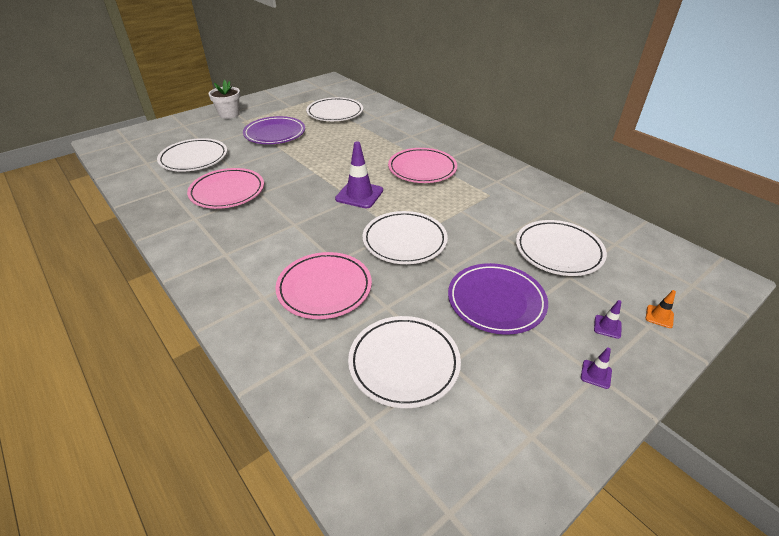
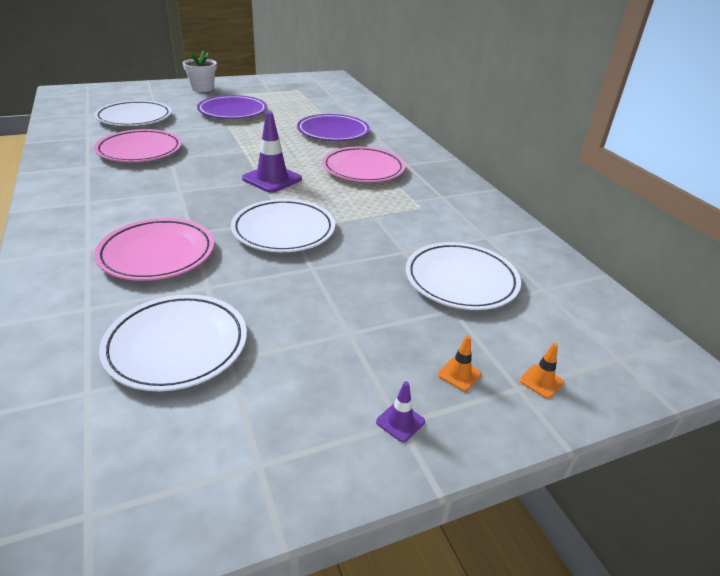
camera: 15 degrees right, 5 degrees down
(335, 113) = (311, 104): white plate -> none
(496, 301) = (338, 312): purple plate -> purple plate (333, 132)
(607, 327) = (459, 374): purple traffic cone -> orange traffic cone

